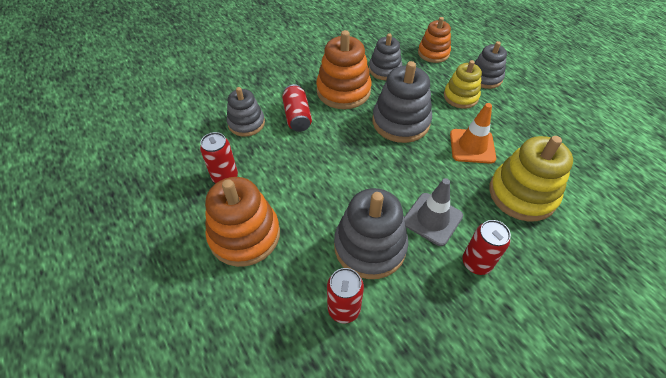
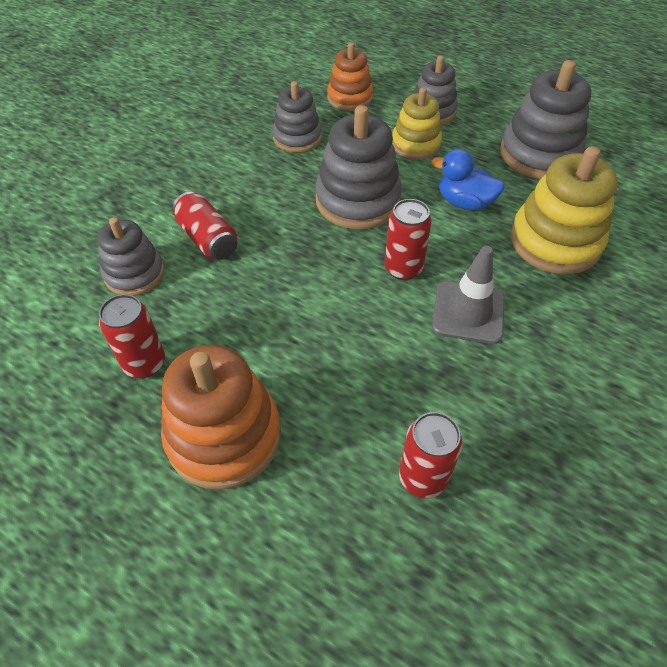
camera: 25 degrees left, 0 degrees up
(343, 91) = (255, 183): orange stacking toy -> none
(370, 246) = (410, 380): grey stacking toy -> grey stacking toy (539, 154)
(472, 146) = (464, 202): orange traffic cone -> blue duck
(476, 263) = (551, 346): red can -> red can (403, 268)

